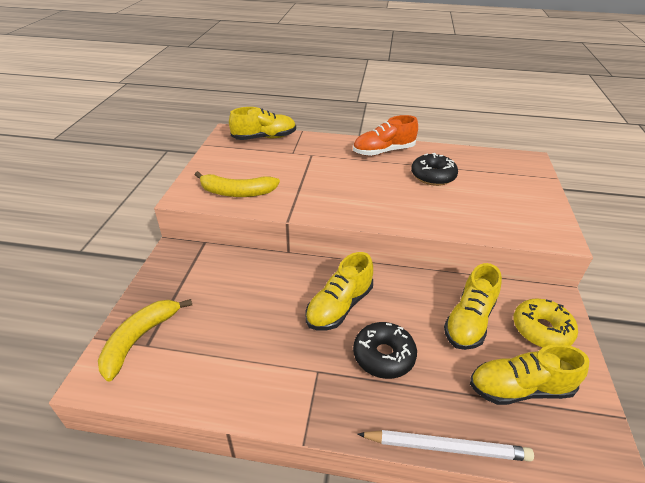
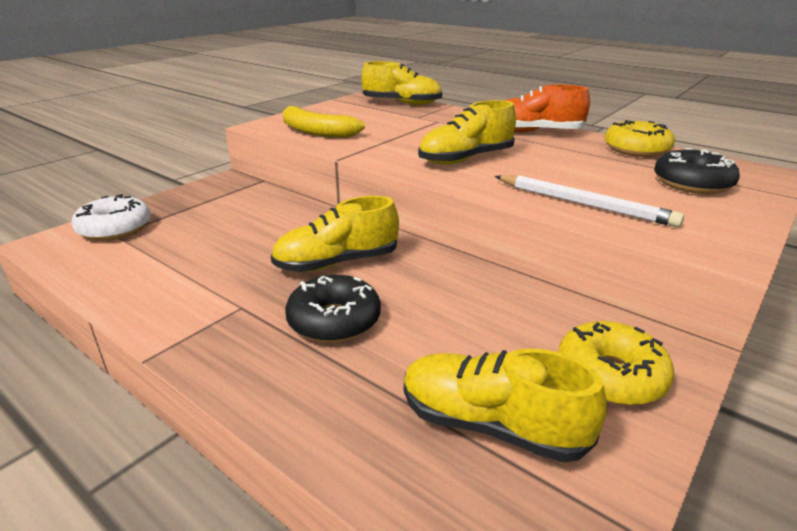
camera: 30 degrees right, 10 degrees down
(140, 339) = (115, 229): yellow banana -> white donut
(433, 176) = (577, 160): black donut -> black donut (692, 183)
(446, 447) = (301, 439): white pencil -> white pencil (583, 204)
(454, 155) = (636, 149): none -> yellow donut
(469, 321) = (496, 328): yellow shoe -> yellow shoe (466, 159)

